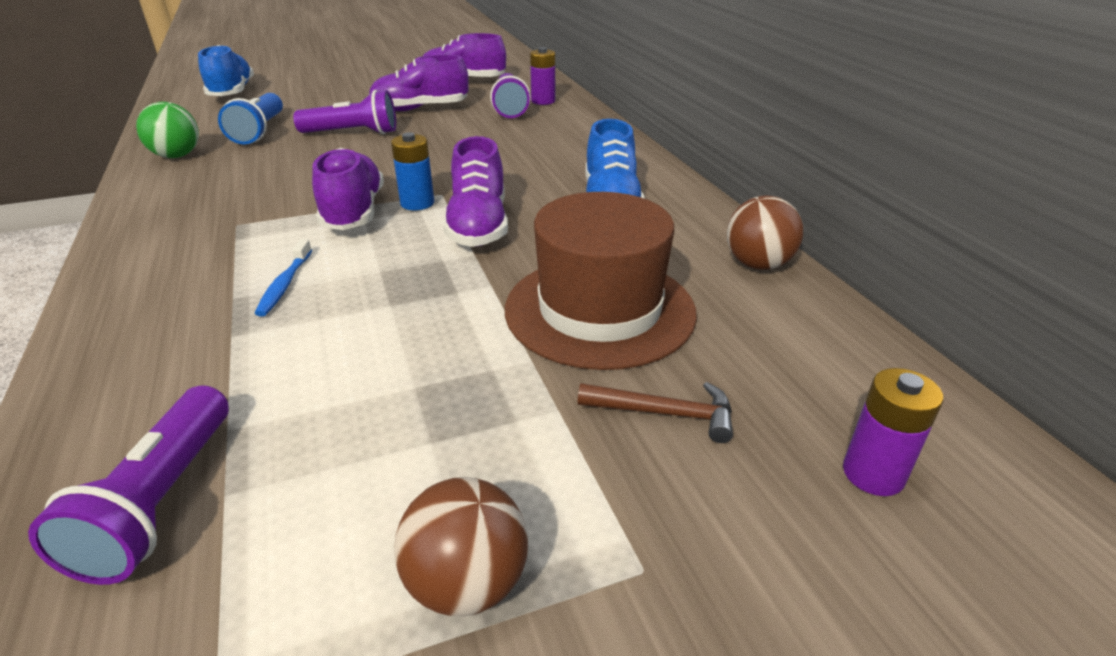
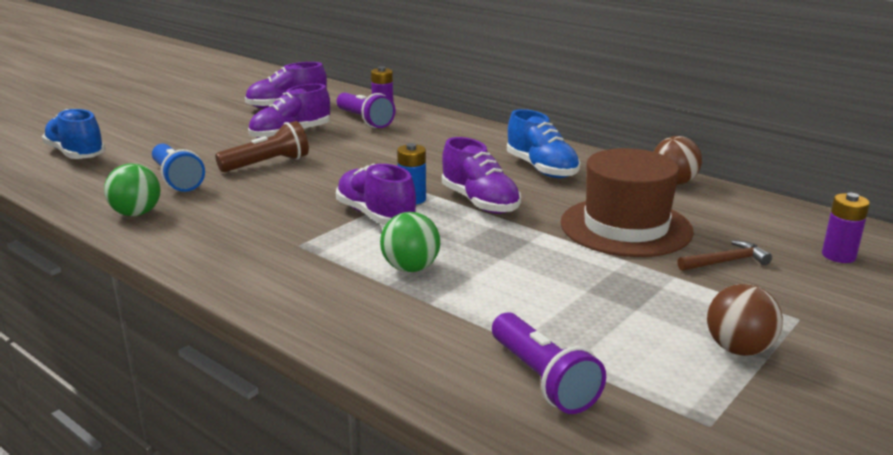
camera: 30 degrees left, 10 degrees down
(284, 285) = (410, 268): blue toothbrush -> green ball
(353, 133) = (267, 164): purple flashlight -> brown flashlight

